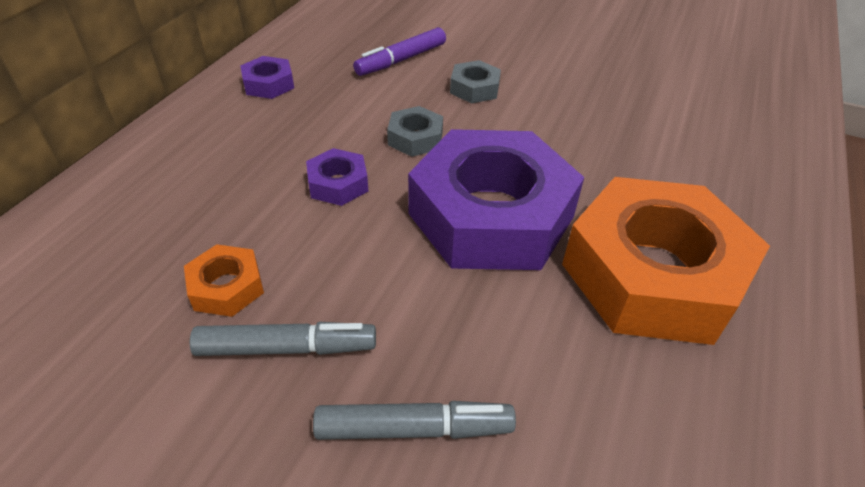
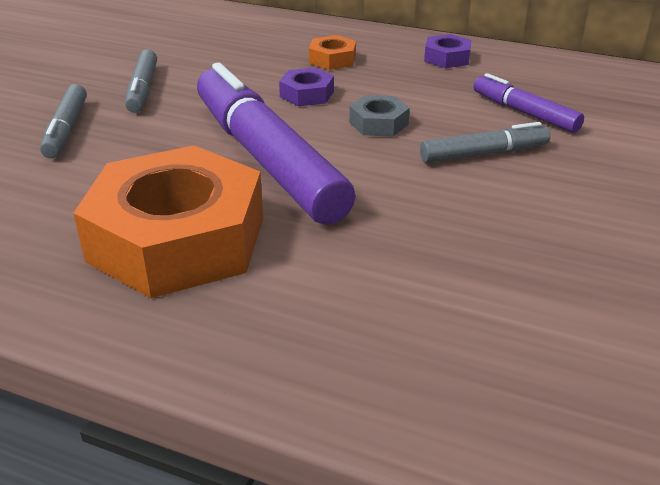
camera: 90 degrees right, 10 degrees down
(227, 287) = (199, 68): orange nut -> orange nut (332, 59)
(474, 88) = (484, 154): grey nut -> grey marker
(491, 215) = (266, 159): purple nut -> purple marker

